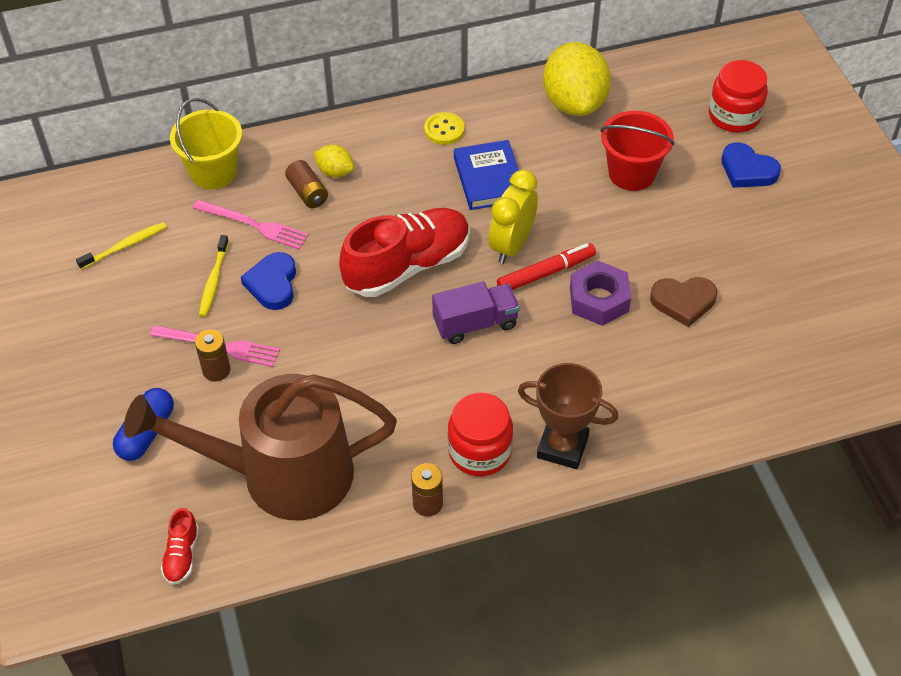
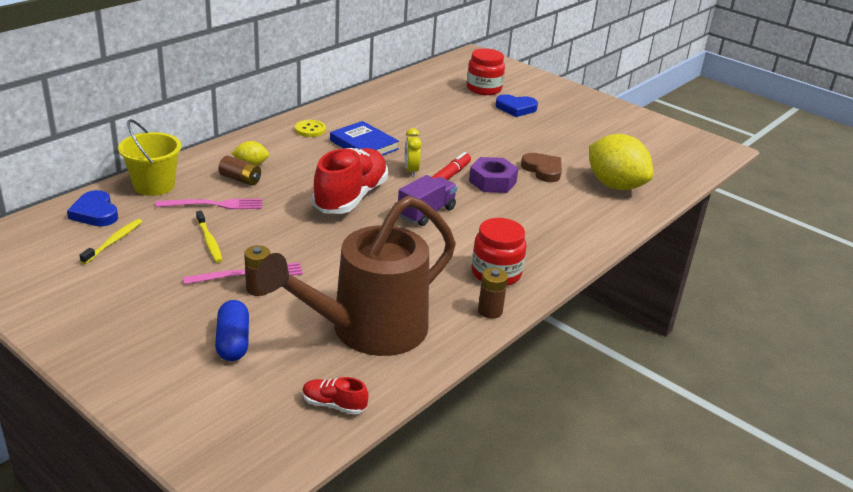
camera: 35 degrees left, 20 degrees down
(182, 555) = (334, 405): red shoe -> red shoe turned 135 degrees clockwise
(273, 284) = (259, 231): blue heart -> blue heart (95, 213)
(512, 245) = (411, 171): yellow clock -> yellow clock, size x0.66
(562, 447) = (545, 255): brown trophy -> none
(574, 103) = (383, 102): yellow lemon -> yellow lemon (615, 185)
(631, 173) = (451, 123): red bucket -> none
(683, 302) = (543, 170): brown heart -> brown heart turned 90 degrees counterclockwise

